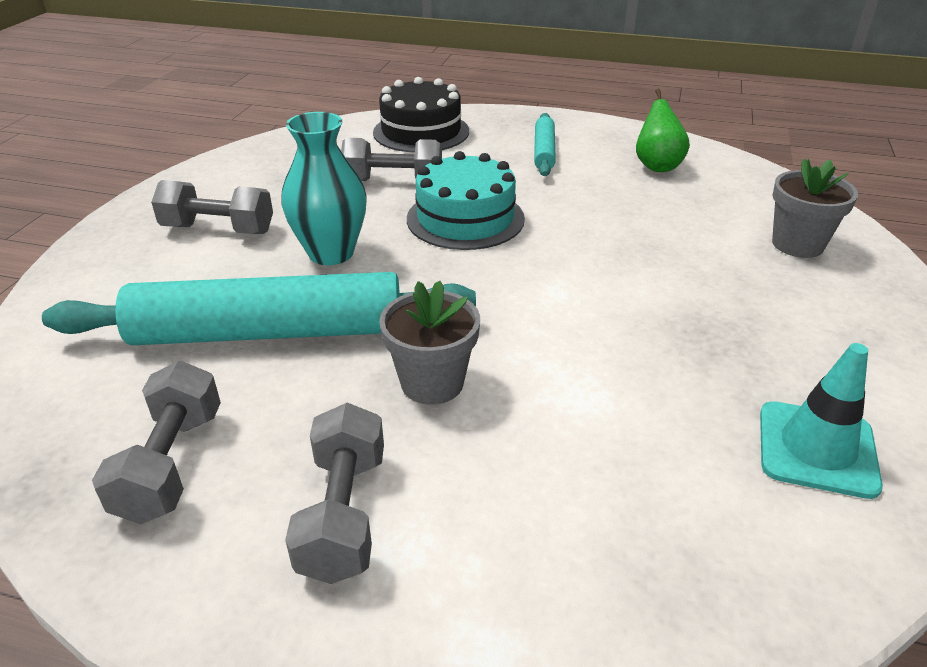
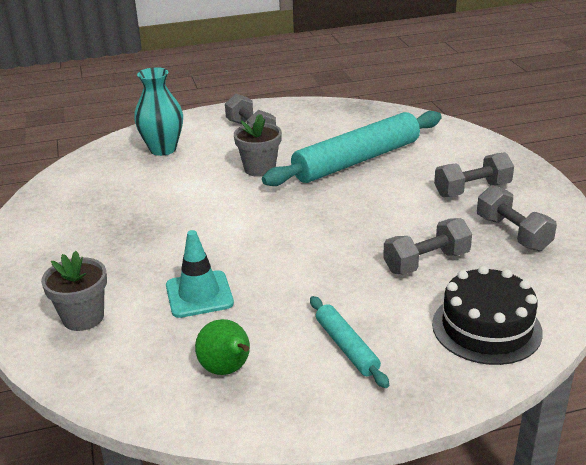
camera: 150 degrees right, 5 degrees down
(171, 464) = (326, 121): grey dumbbell -> grey dumbbell (513, 233)
(331, 253) = (386, 201): turquoise vase -> turquoise vase (163, 149)
(465, 218) = (337, 251): turquoise cake -> none
(817, 449) = (76, 200): turquoise traffic cone -> turquoise traffic cone (199, 294)

